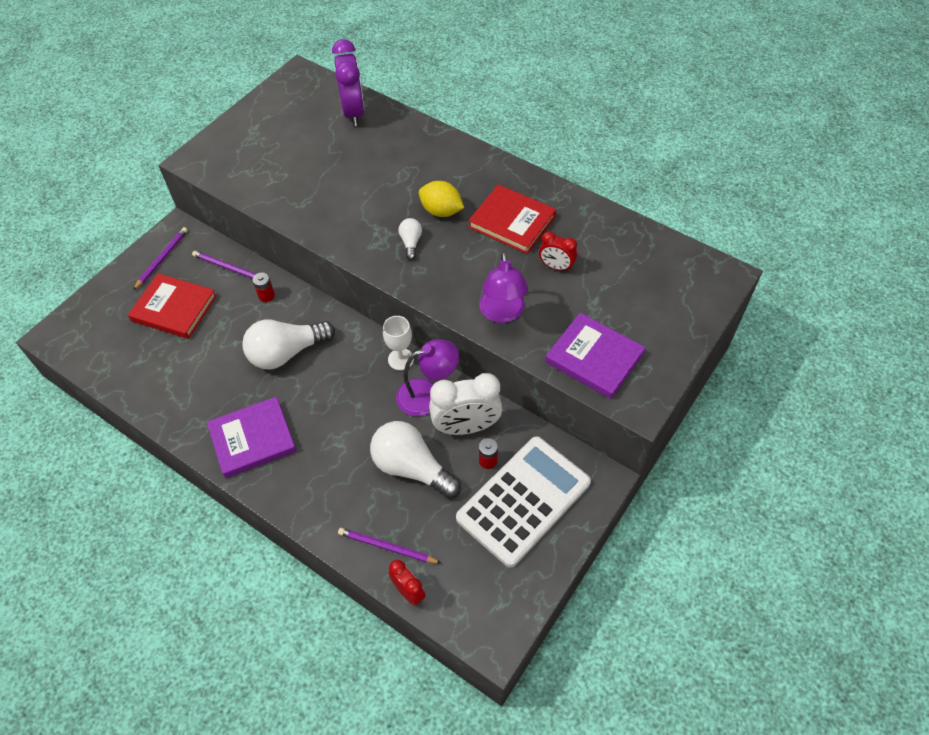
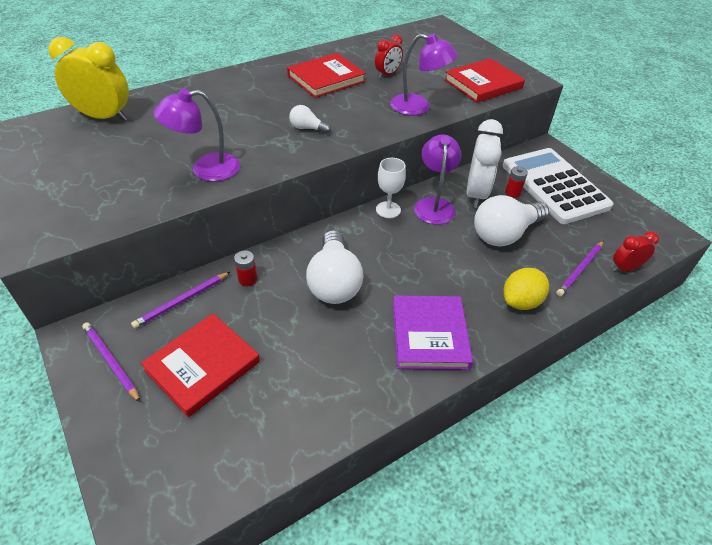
camera: 70 degrees left, 10 degrees down
(314, 205) = (205, 169): none -> purple lamp
(353, 112) = (104, 117): purple clock -> yellow clock
(441, 211) = (284, 105): yellow lemon -> yellow lemon (521, 301)
(594, 358) = (483, 84): purple book -> red book

